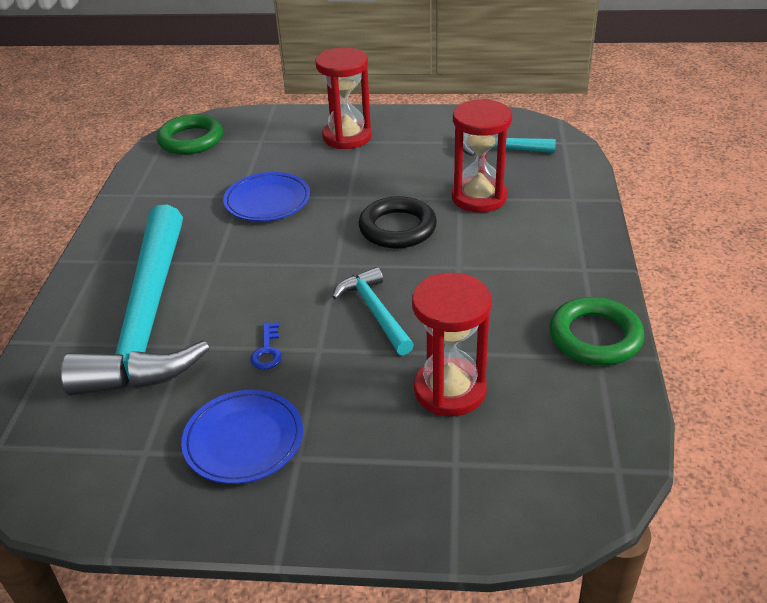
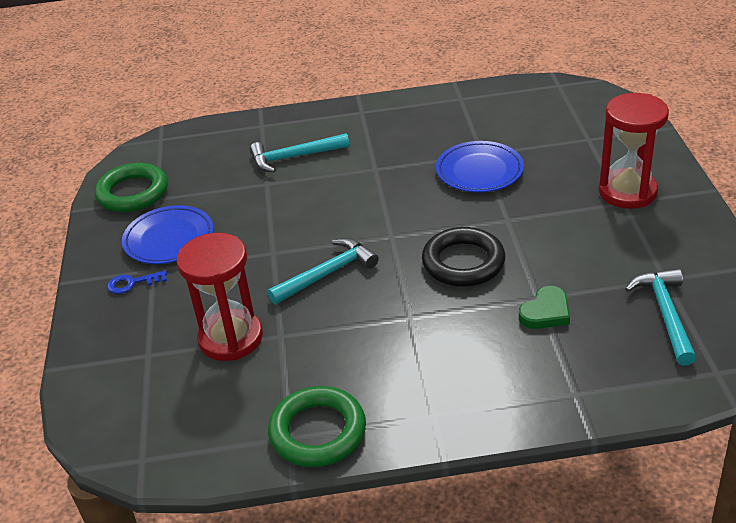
camera: 80 degrees right, 0 degrees up
(148, 319) = (294, 157): turquoise hammer -> turquoise hammer, size x0.46
(191, 140) = (567, 99): green ring -> green ring (133, 193)
(267, 351) = (266, 225): blue key -> blue key (132, 283)
(479, 197) = (546, 312): red hourglass -> green heart

